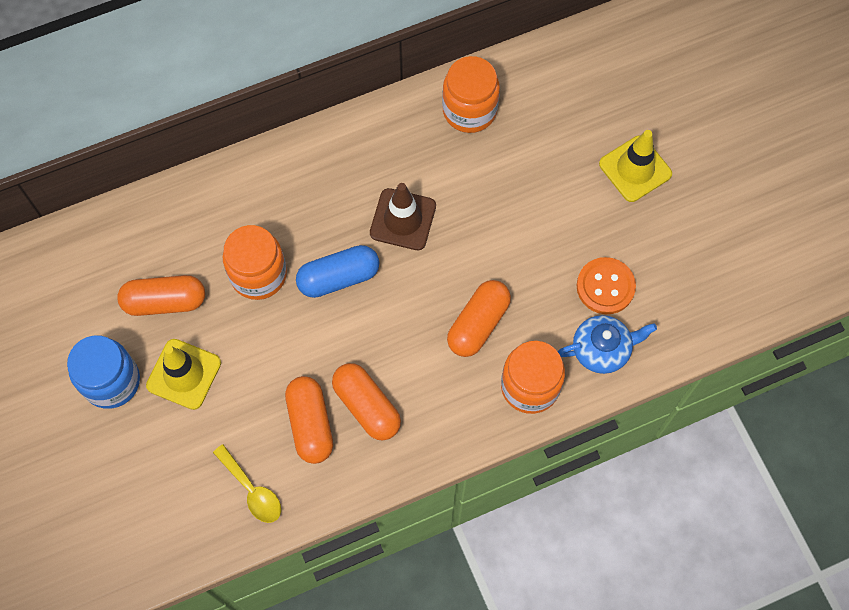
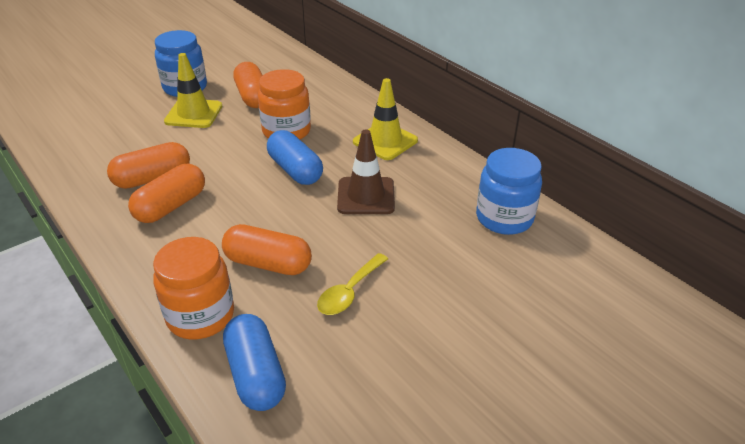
camera: 75 degrees right, 30 degrees down
(252, 490) = (93, 159): yellow spoon -> yellow spoon (349, 292)
(469, 110) = (504, 218): orange jar -> blue jar
(602, 349) = (255, 374): blue teapot -> blue capsule
(605, 286) = (340, 363): orange button -> none
(635, 169) = (511, 366): yellow traffic cone -> yellow traffic cone (385, 141)

